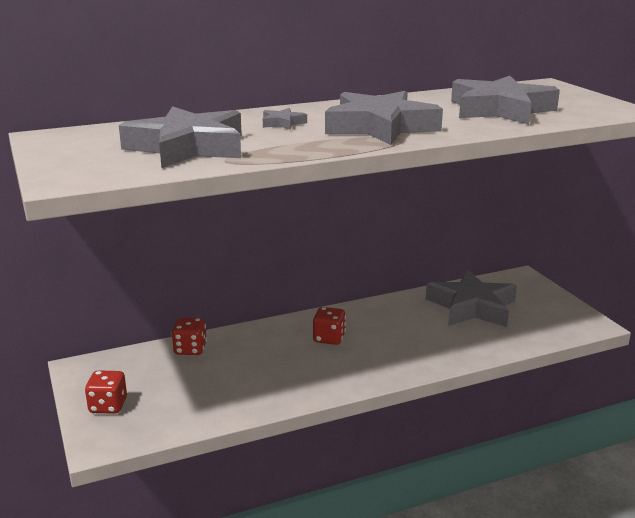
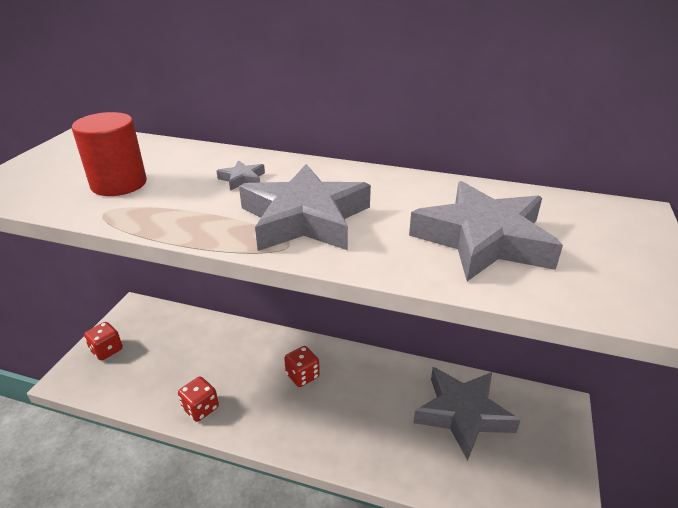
camera: 40 degrees right, 10 degrees up
(187, 147) = (119, 184): grey star -> red cylinder
(190, 349) = (206, 329): red dice -> red dice (200, 408)

